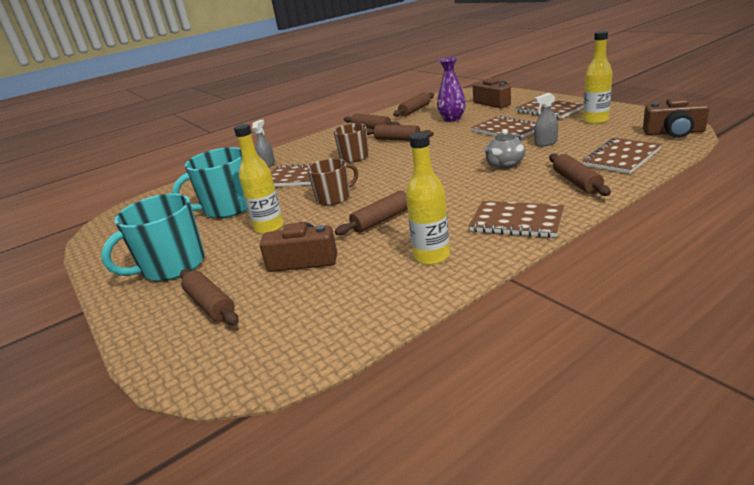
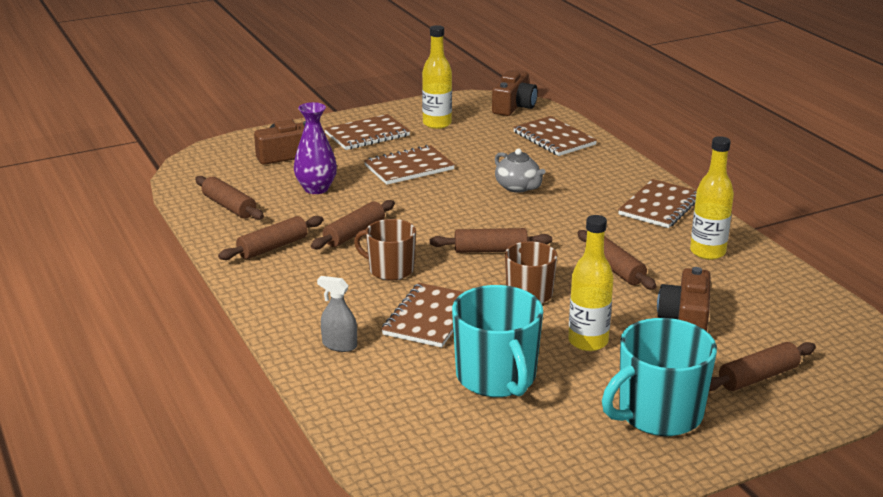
camera: 85 degrees left, 0 degrees up
(172, 266) = (658, 414): turquoise mug -> turquoise mug turned 90 degrees clockwise
(546, 143) = (478, 158): grey spray bottle -> none
(576, 182) = (594, 167): brown rolling pin -> brown rolling pin (490, 250)

